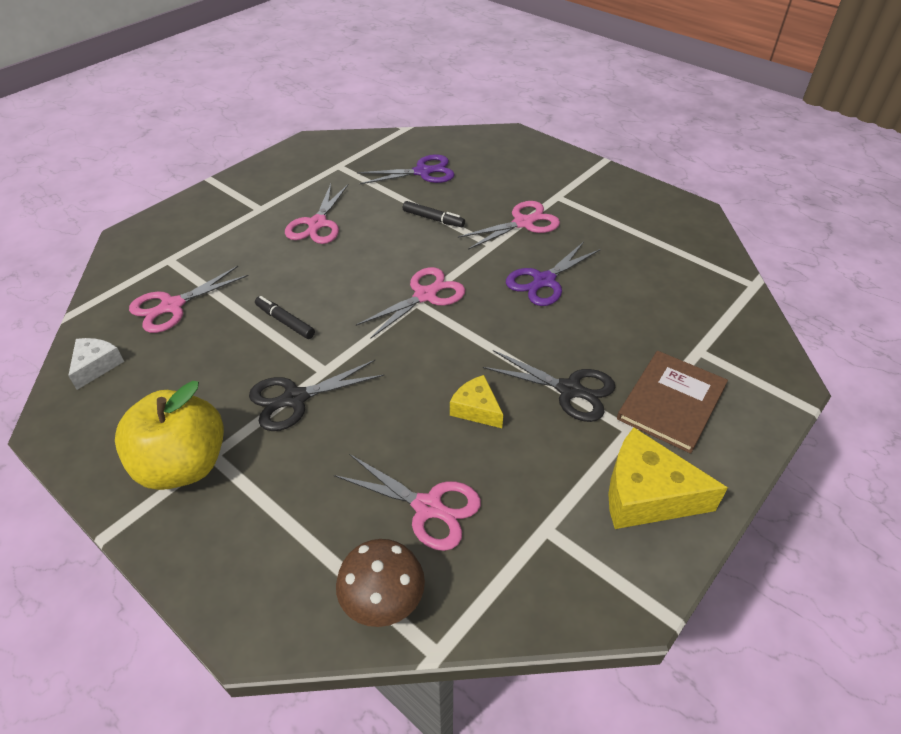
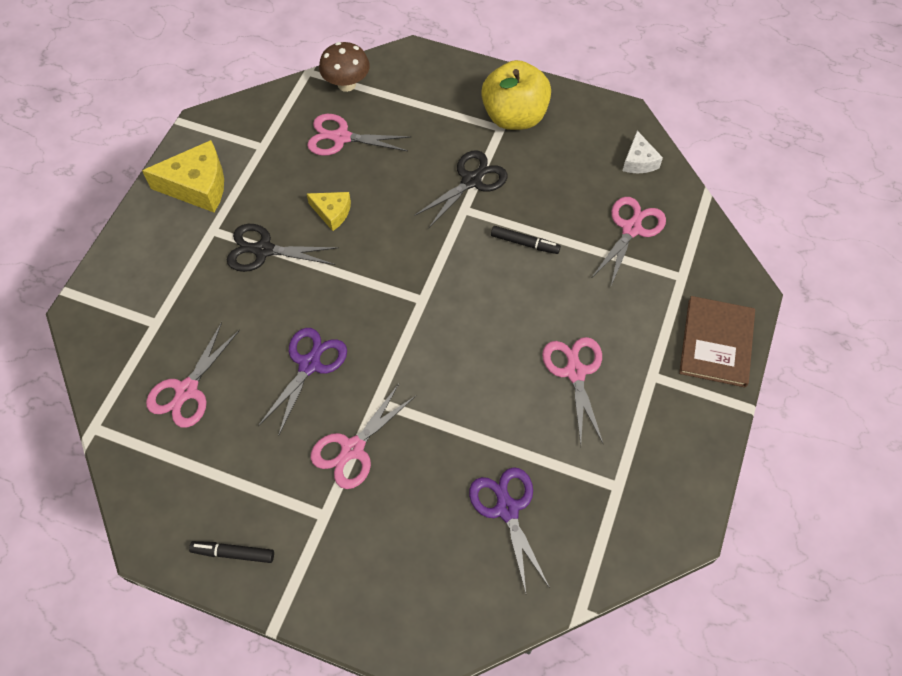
camera: 160 degrees right, 15 degrees up
(422, 172) = (507, 509): purple scissors -> purple scissors turned 105 degrees clockwise
(425, 295) = (417, 310): pink scissors -> pink scissors (187, 390)
(433, 219) = (455, 422): black marker -> black marker (233, 553)
(671, 402) = (180, 263): brown book -> brown book (716, 343)

